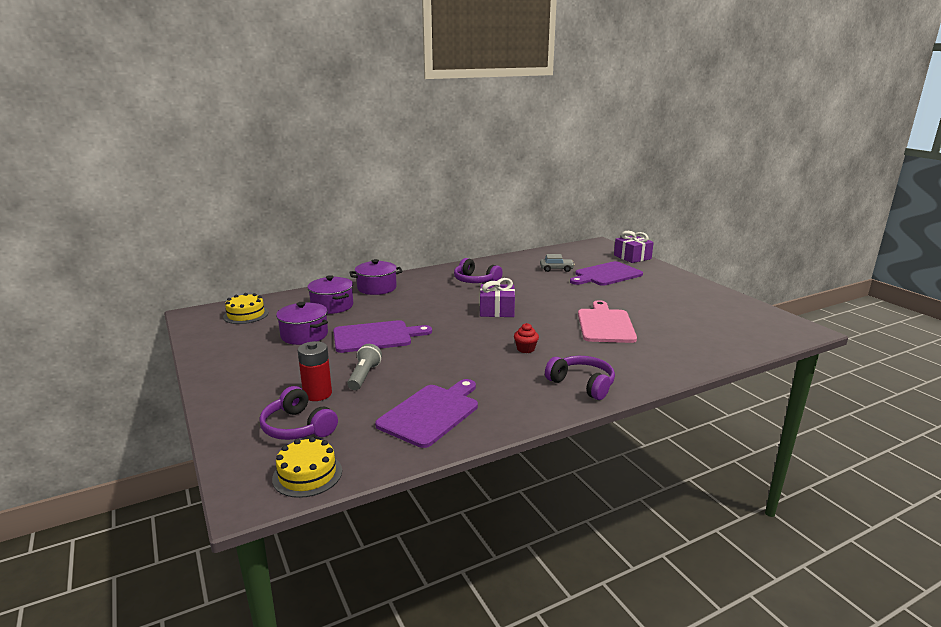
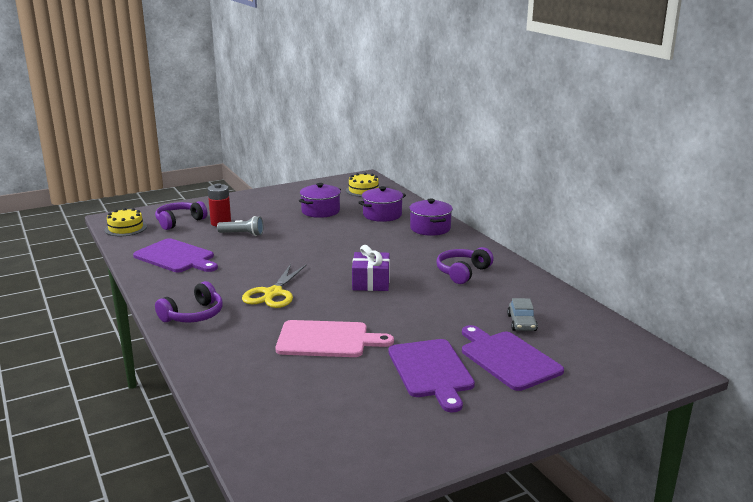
camera: 90 degrees right, 0 degrees up
(376, 337) = (313, 234): purple cutting board -> purple cutting board (431, 371)
(525, 349) = (273, 293): red cupcake -> yellow scissors
(632, 257) = (608, 393): purple gift -> none

